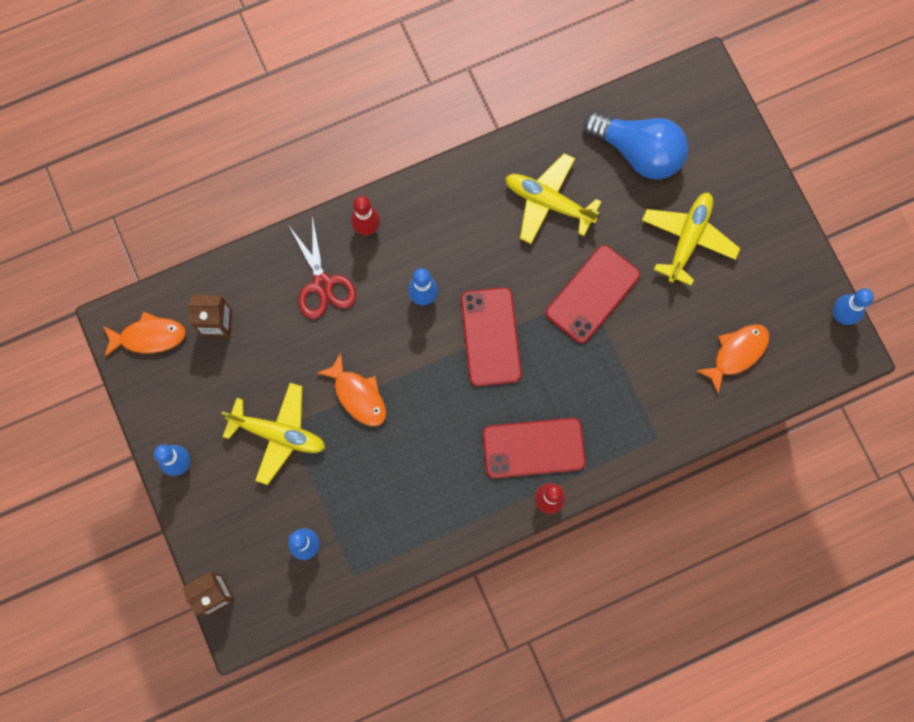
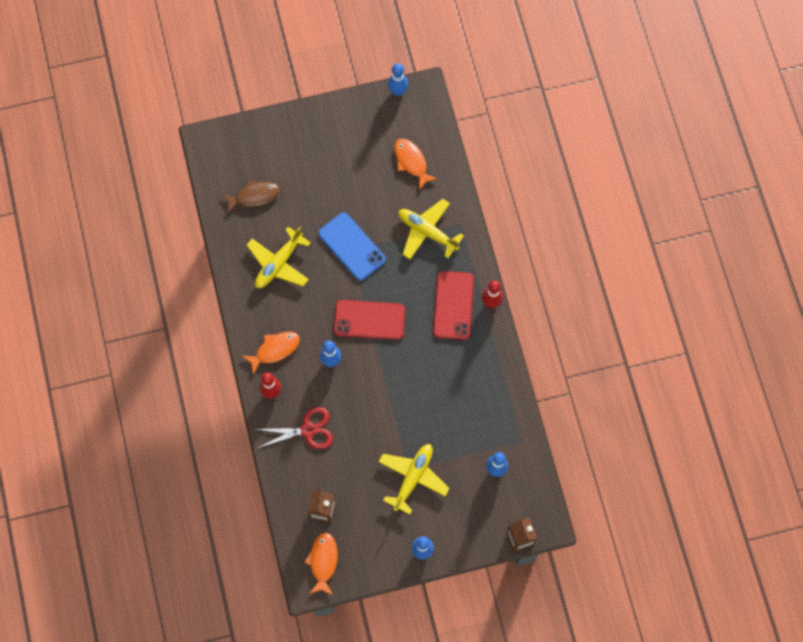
camera: 80 degrees left, 5 degrees down
(358, 395) = (395, 418): orange fish -> orange fish (275, 350)
(592, 294) = (351, 246): red phone -> blue phone
(638, 152) = (254, 196): blue light bulb -> brown fish
(688, 239) = (325, 176): yellow plane -> yellow plane (427, 232)

